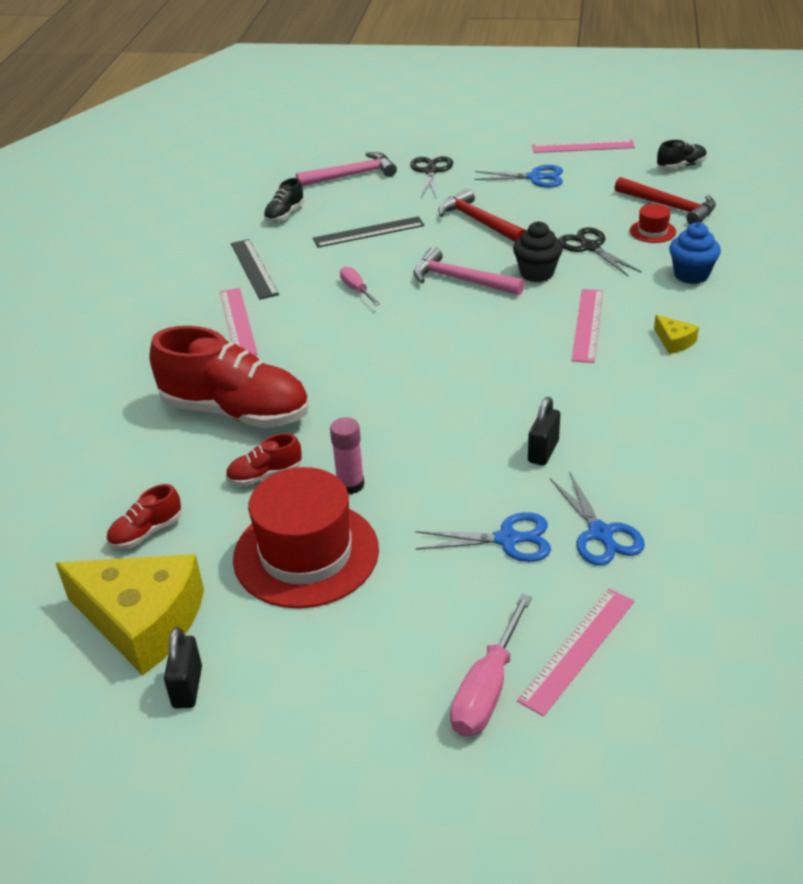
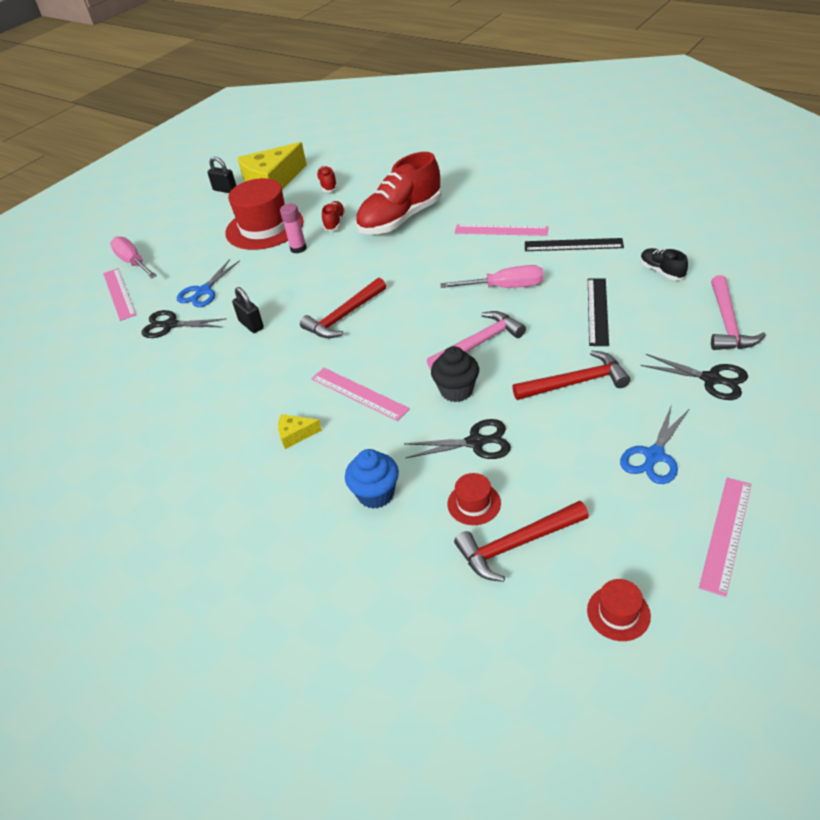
camera: 120 degrees right, 5 degrees up
(357, 290) = (504, 287): pink screwdriver -> pink screwdriver, size x1.62
(476, 381) = (343, 316): none -> red hammer
(601, 534) = (170, 325): blue scissors -> black scissors
(681, 166) = (618, 613): black shoe -> red hat

